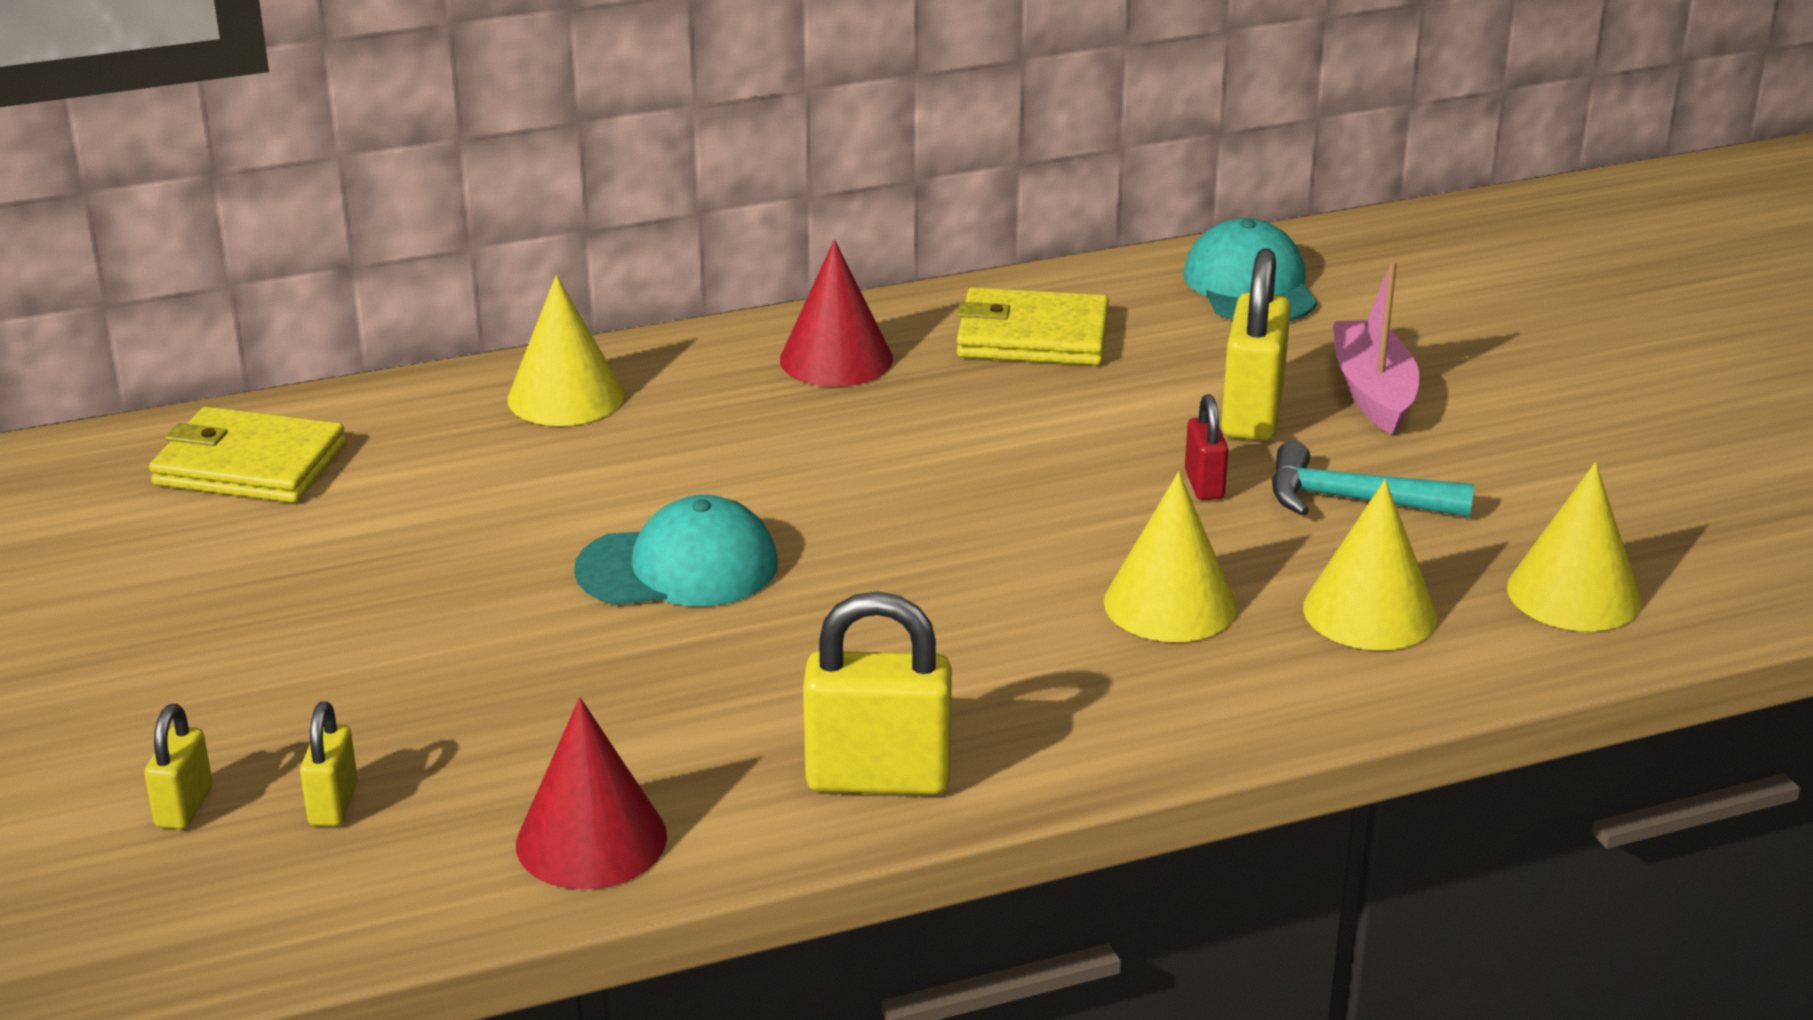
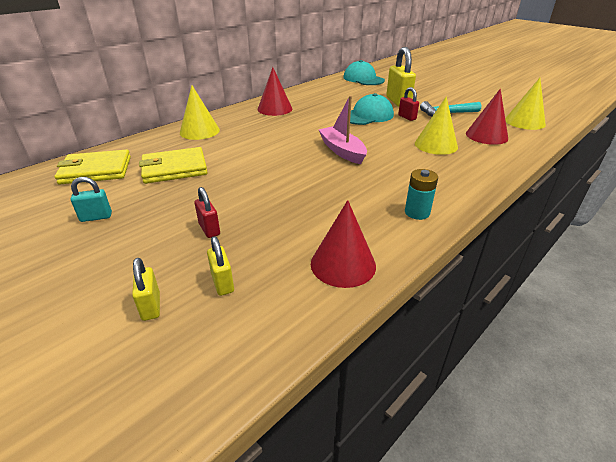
camera: 25 degrees left, 5 degrees up
(187, 592) = (96, 217): none -> turquoise padlock
(389, 685) = (209, 229): none -> red padlock
(678, 567) = (282, 167): turquoise cap -> turquoise cap (367, 116)
(878, 778) = (417, 212): yellow padlock -> turquoise battery
(1032, 336) = (322, 96): yellow wallet -> yellow wallet (174, 168)
(1370, 612) = (486, 136): yellow cone -> red cone
(1372, 391) = (419, 93): pink boat -> pink boat (342, 151)

